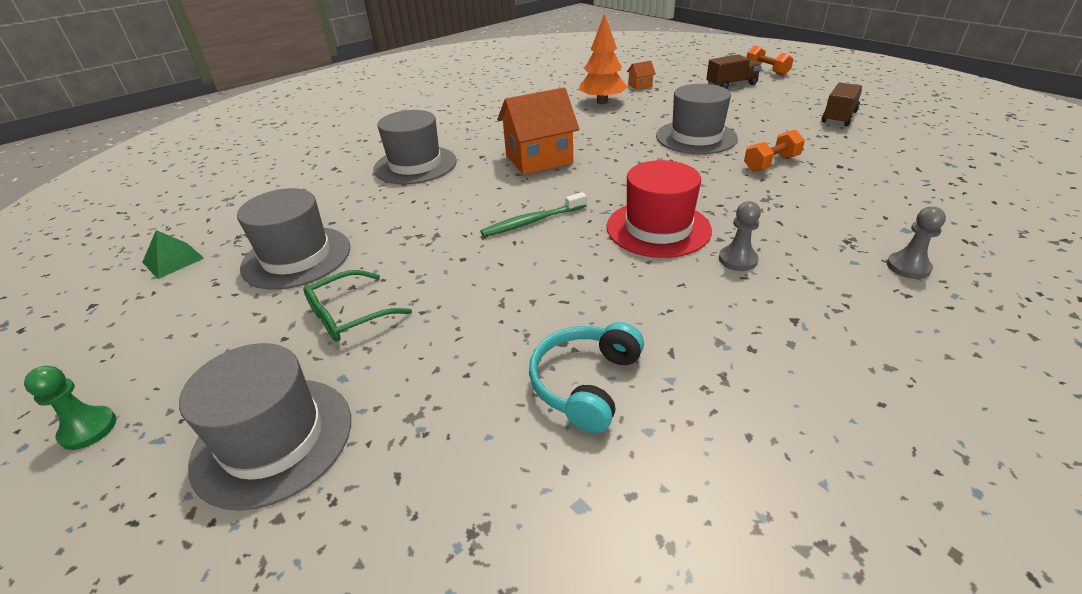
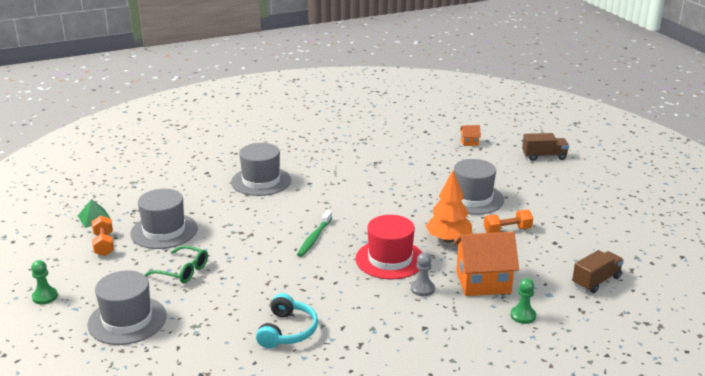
camera: 15 degrees right, 10 degrees down
(350, 315) = (182, 271): green glasses -> green glasses turned 135 degrees counterclockwise
(532, 221) = (314, 238): green toothbrush -> green toothbrush turned 60 degrees counterclockwise
(539, 159) = (347, 194): orange house -> orange house (483, 282)
(585, 383) = (287, 331): turquoise headphones -> turquoise headphones turned 150 degrees clockwise
(602, 102) = (427, 153): orange tree -> orange tree (448, 239)
(766, 71) = (587, 148): orange dumbbell -> orange dumbbell (104, 244)
(838, 117) = (599, 203): brown truck -> brown truck (596, 281)
(908, 267) = (523, 316): grey pawn -> green pawn

